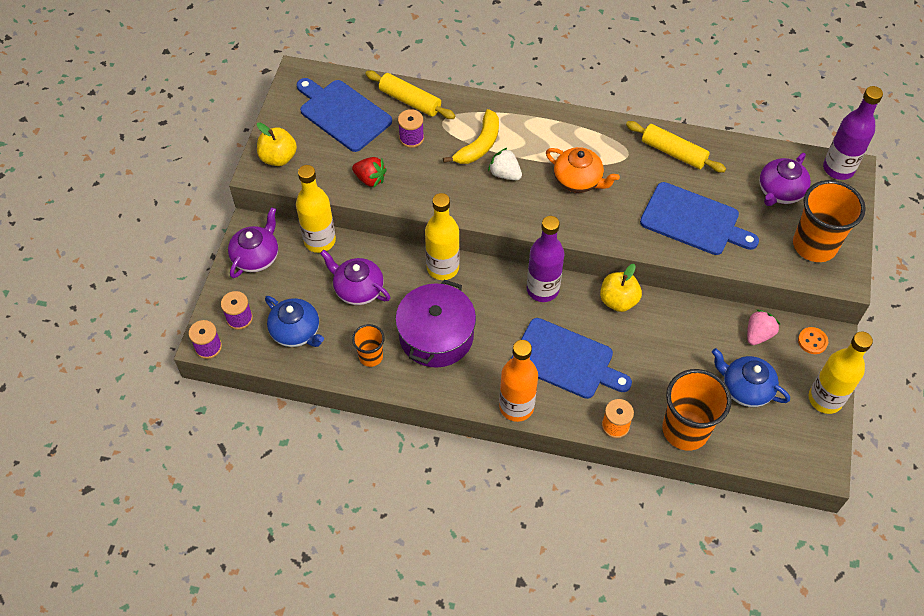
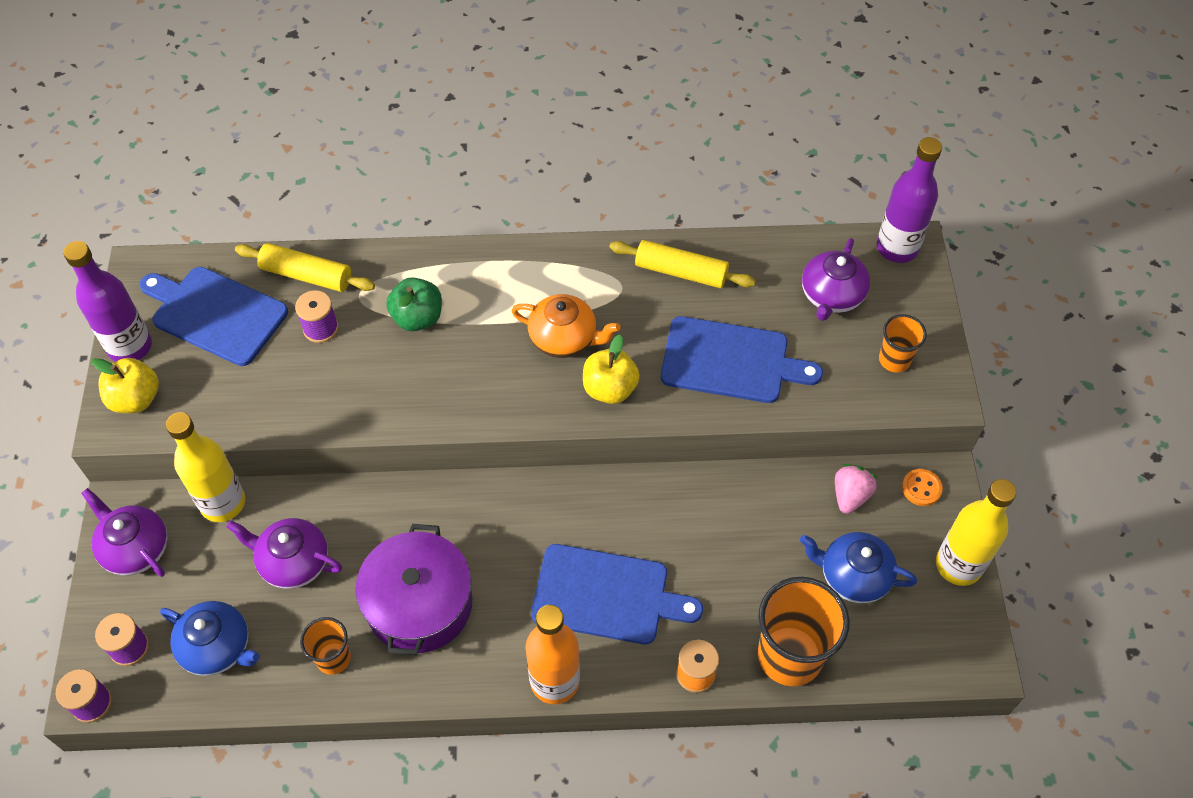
camera: 15 degrees left, 0 degrees up
(256, 257) = (135, 548): purple teapot -> purple teapot turned 60 degrees counterclockwise
(370, 179) = (275, 401): red strawberry -> none
(443, 268) = (406, 502): yellow bottle -> none
(479, 145) = (417, 318): yellow banana -> green apple
(505, 174) = (462, 352): white strawberry -> none
(542, 289) = (550, 501): purple bottle -> purple bottle (130, 347)
(618, 300) = (656, 492): yellow apple -> yellow apple (610, 389)
(814, 245) = (894, 360): orange cup -> orange cup, size x0.54

